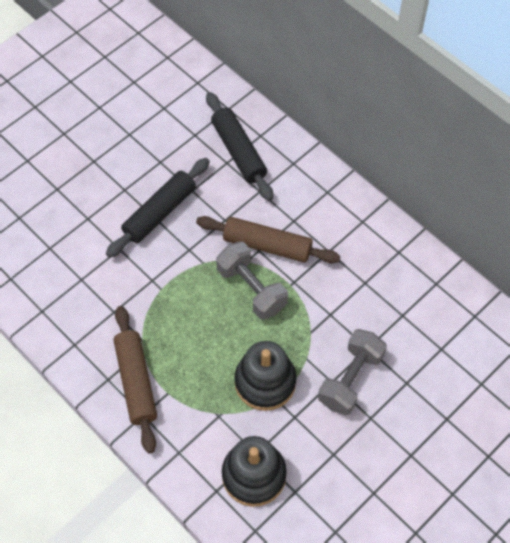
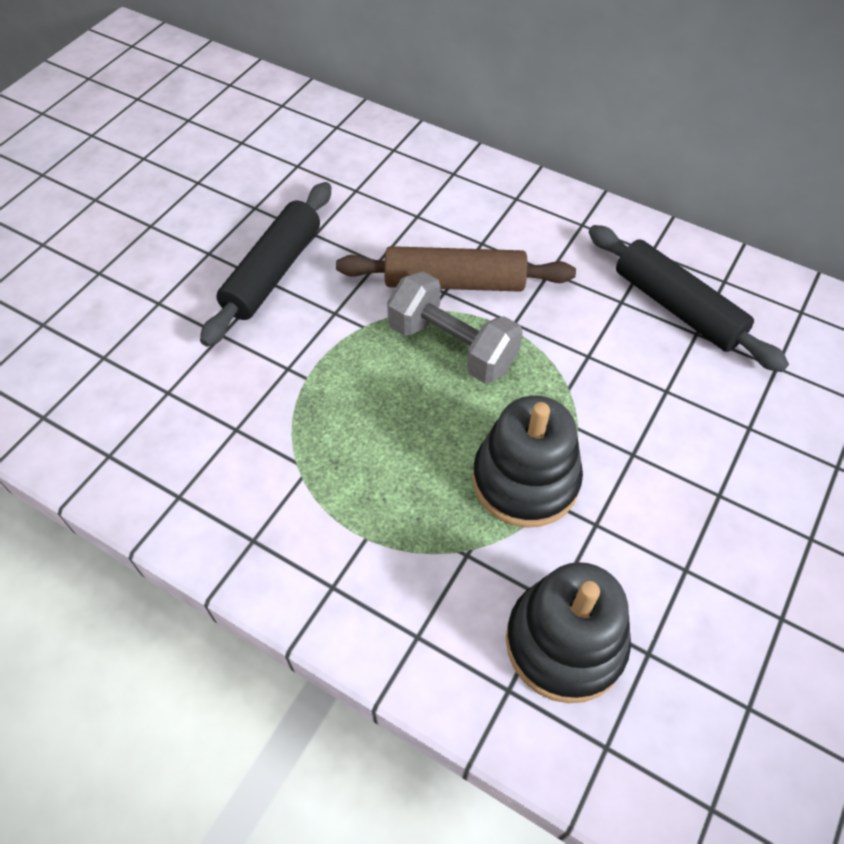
camera: 15 degrees left, 5 degrees down
(136, 382) = (304, 533): brown rolling pin -> none
(239, 151) = (369, 173): black rolling pin -> black rolling pin (677, 308)
(350, 379) = (661, 443): grey dumbbell -> none

